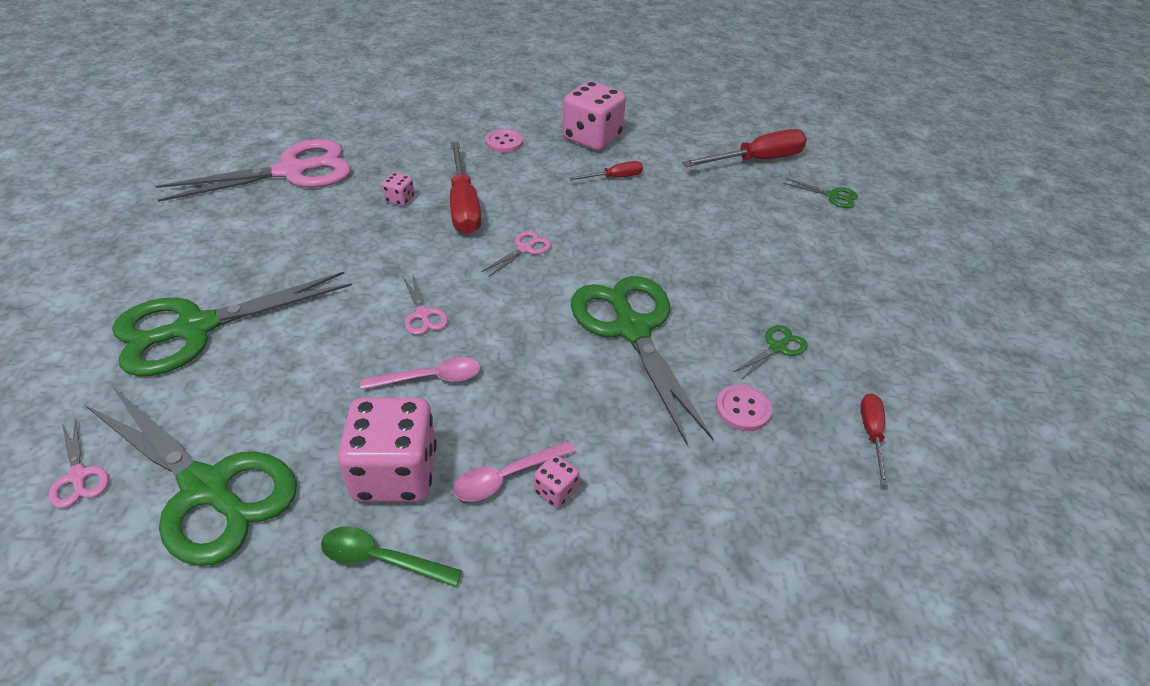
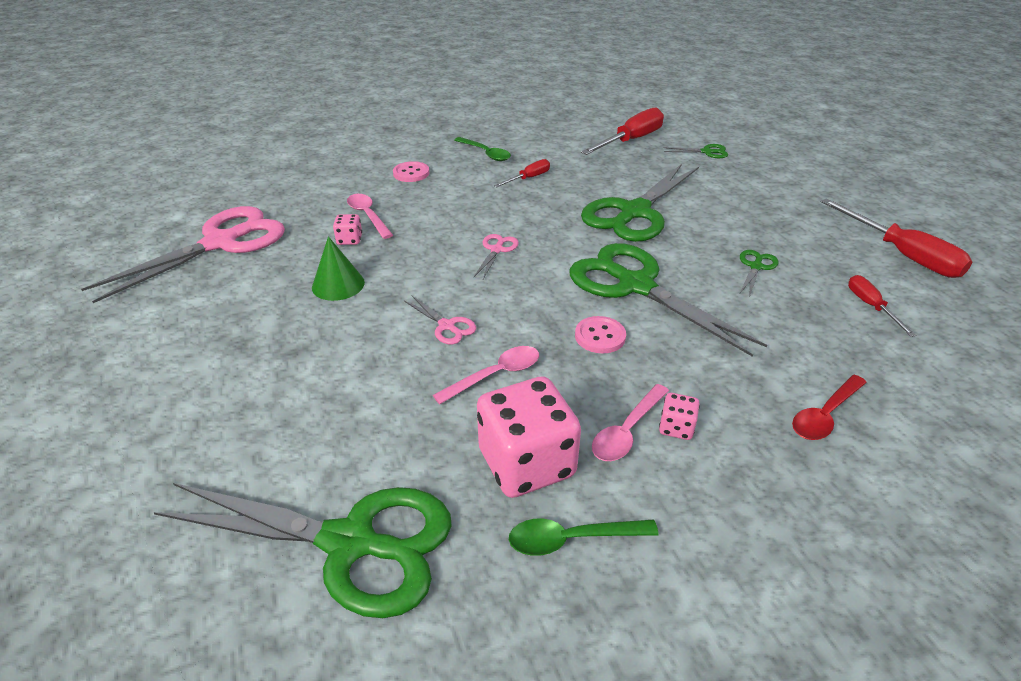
camera: 20 degrees left, 5 degrees down
(78, 476) = (195, 584): pink scissors -> none
(195, 328) = (224, 404): green scissors -> green scissors (634, 212)
(359, 243) = (338, 284): none -> green cone
(433, 178) = (368, 216): none -> pink spoon
(463, 205) = (414, 230): red screwdriver -> red screwdriver (901, 254)
(592, 138) = (486, 153): pink dice -> green spoon
(716, 534) = (825, 415): none -> red spoon
(742, 409) = (768, 318): pink button -> pink button (600, 336)

